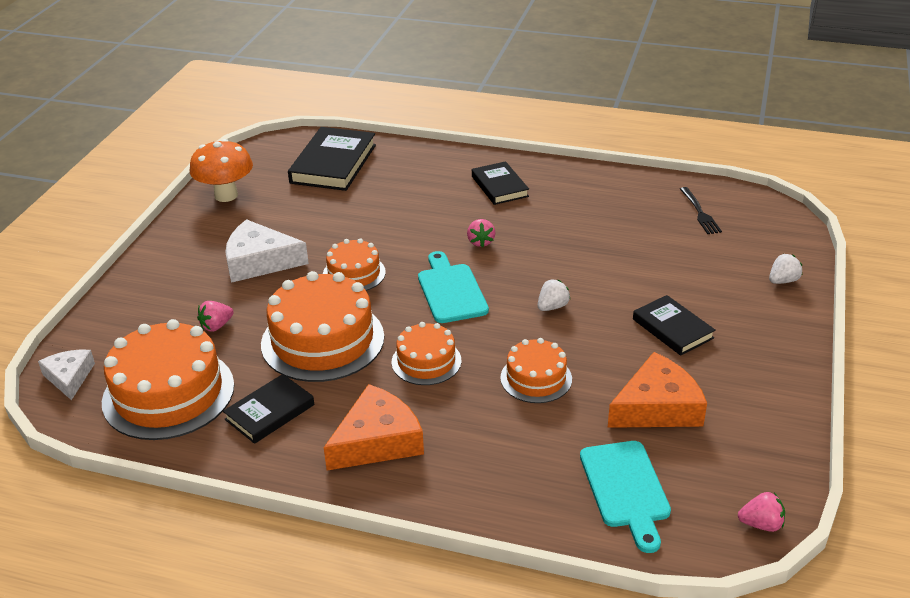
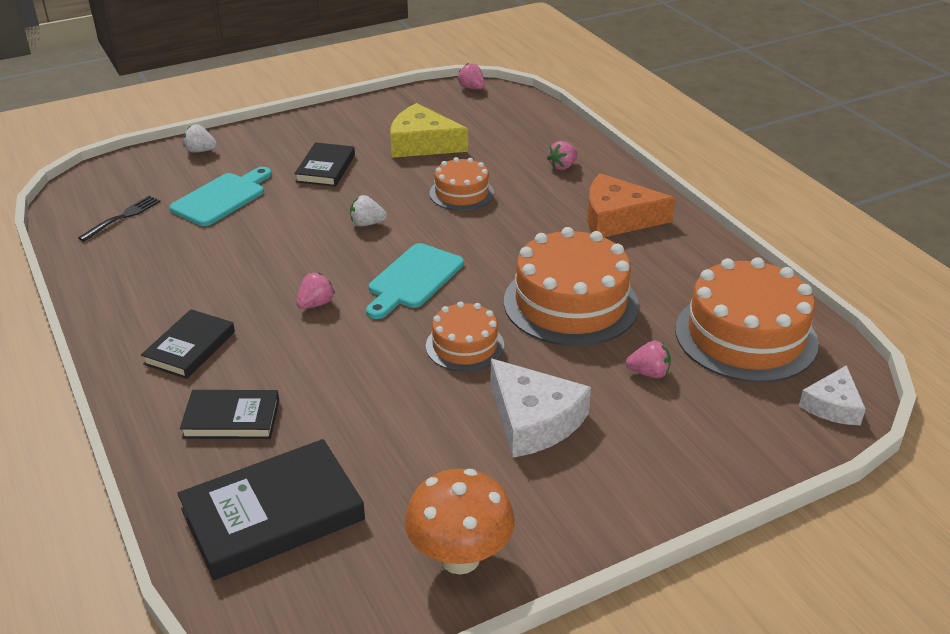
camera: 135 degrees left, 0 degrees up
(269, 412) = (674, 276): black book -> black book (231, 419)
(426, 361) = (515, 243): orange cake -> none
(502, 471) = (562, 166): none -> pink strawberry
(626, 489) = (509, 127): turquoise cutting board -> turquoise cutting board (222, 198)
(657, 407) = (422, 144): orange cheese -> yellow cheese

